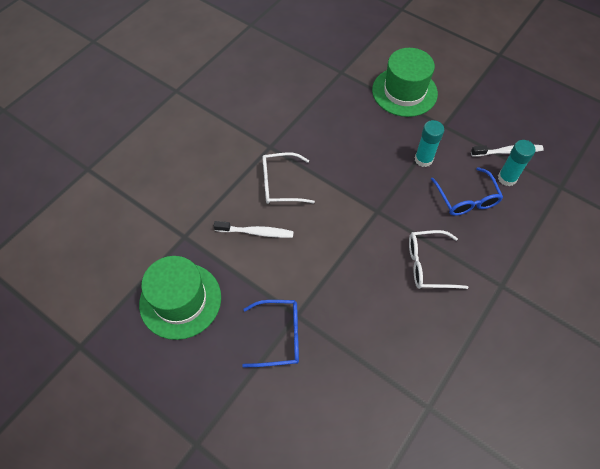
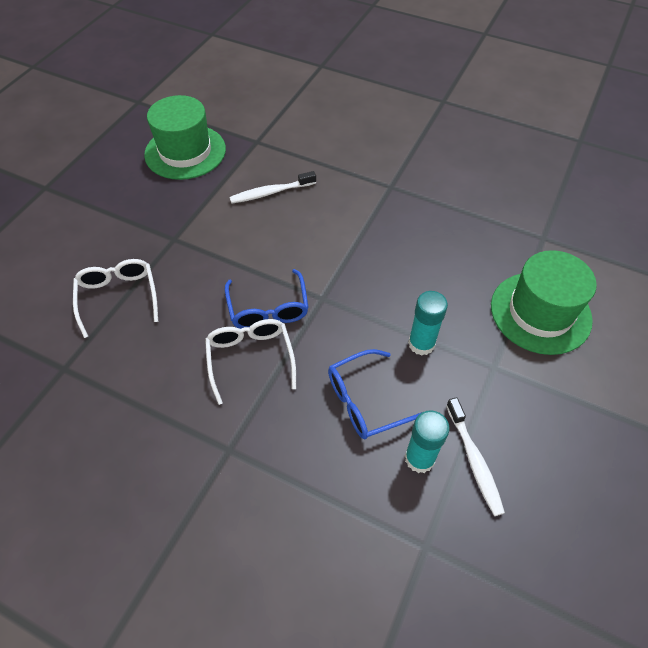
camera: 80 degrees right, 5 degrees down
(256, 232) = (271, 192): white toothbrush -> white toothbrush turned 75 degrees clockwise
(278, 336) = (149, 228): blue glasses -> blue glasses (268, 308)
(281, 184) = (339, 203): white glasses -> white glasses (118, 298)

